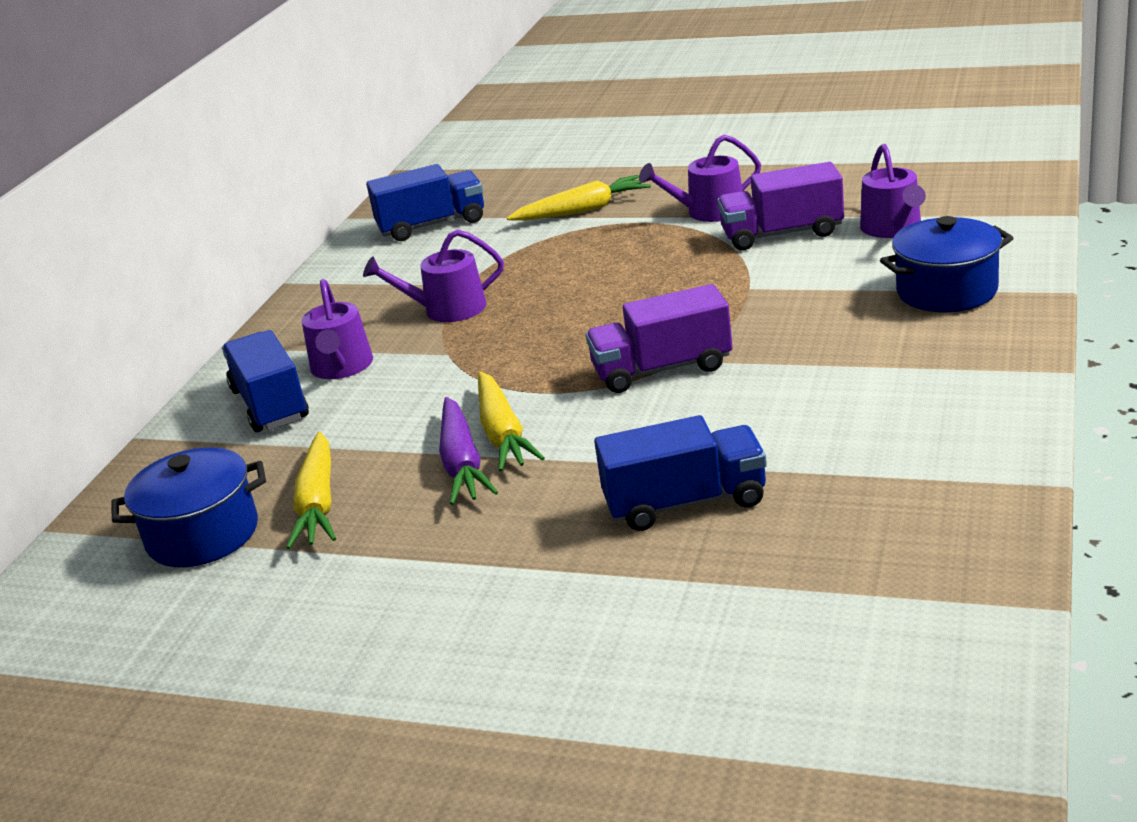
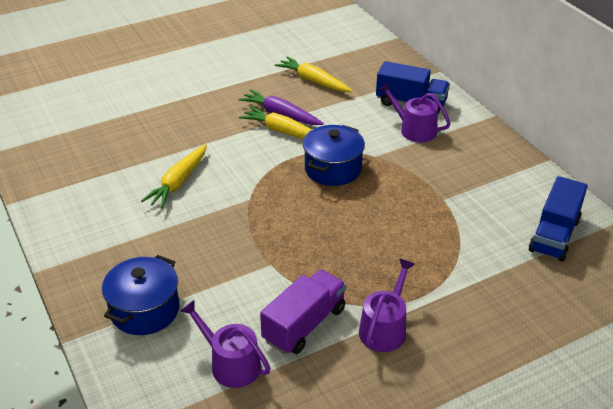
camera: 130 degrees right, 10 degrees up
(203, 535) = (336, 57): blue pot -> blue pot (333, 169)
(447, 309) = (423, 179): purple watering can -> none
(583, 210) = (477, 292): yellow carrot -> yellow carrot (178, 182)
(662, 369) = (252, 190): purple truck -> none
(685, 502) = (166, 136): blue truck -> none

